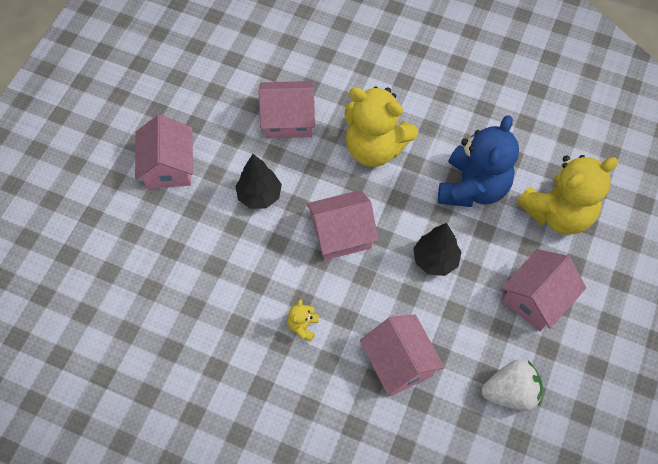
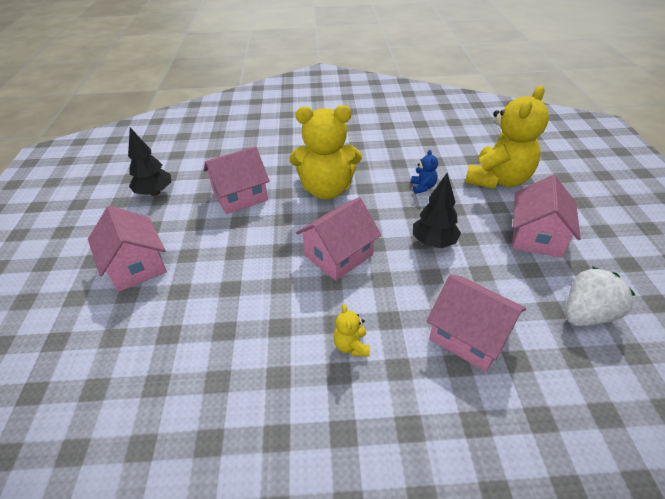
camera: 25 degrees left, 20 degrees down
(259, 196) = (242, 255): black tree -> black tree (155, 192)
(472, 188) = (423, 187): blue teddy bear -> blue teddy bear, size x0.41

